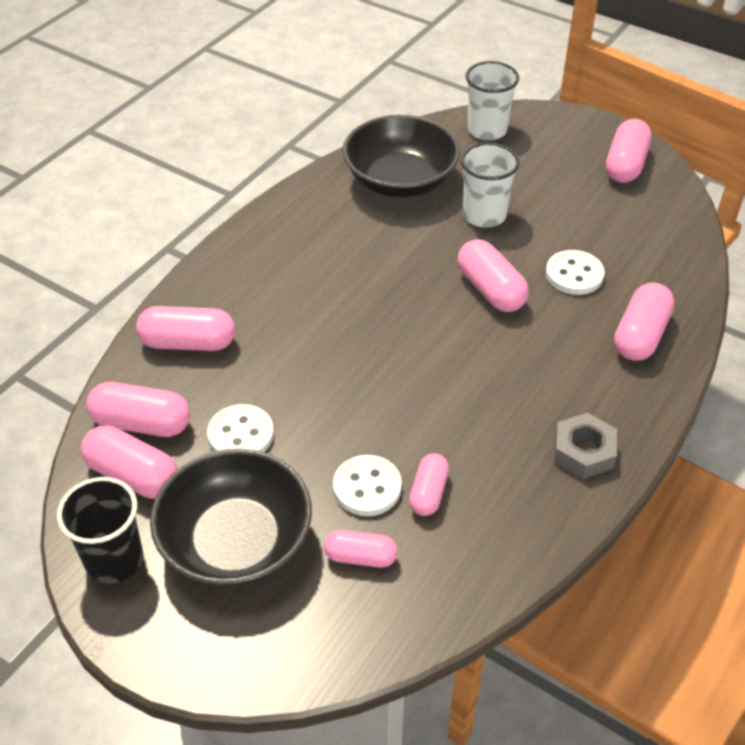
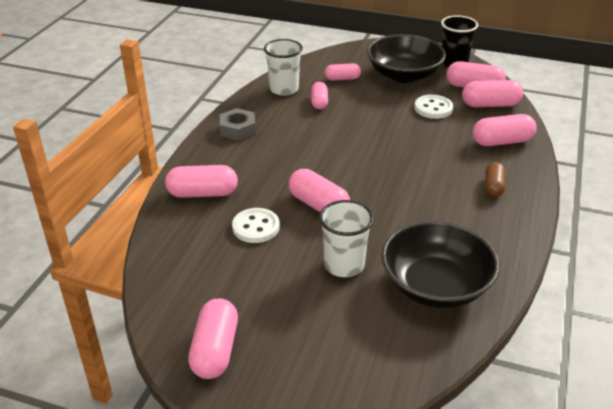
camera: 165 degrees right, 10 degrees down
(258, 274) = (493, 187): none -> brown capsule
(367, 487) = (352, 100): white button -> none
(487, 130) = (376, 369): white cup -> white cup (284, 89)
(640, 335) = (202, 193): pink capsule -> pink capsule turned 75 degrees clockwise

